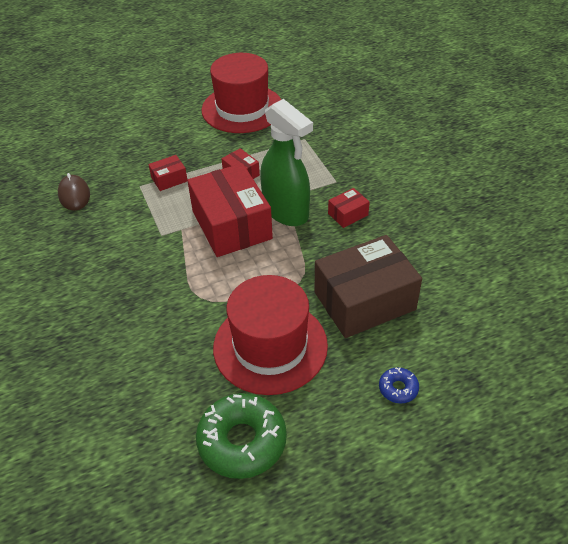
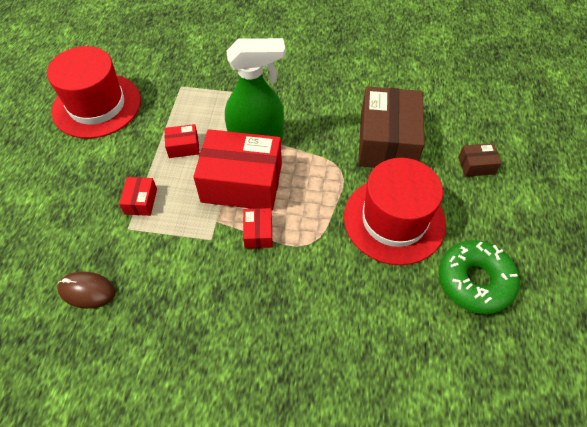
camera: 60 degrees left, 10 degrees up
(348, 214) = (292, 105): red box -> red box (258, 233)
(398, 388) = (476, 165): blue donut -> brown box

